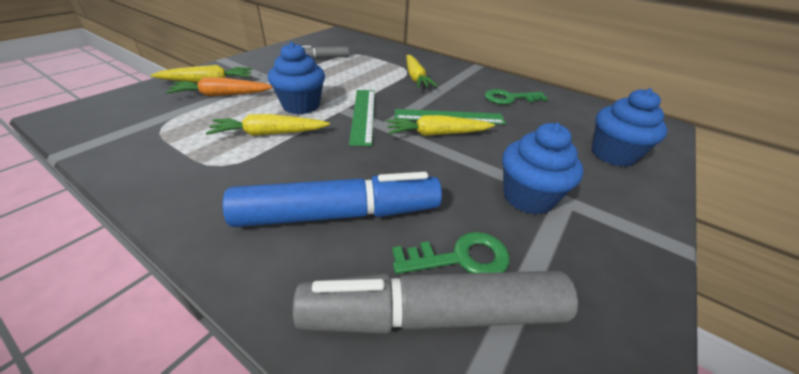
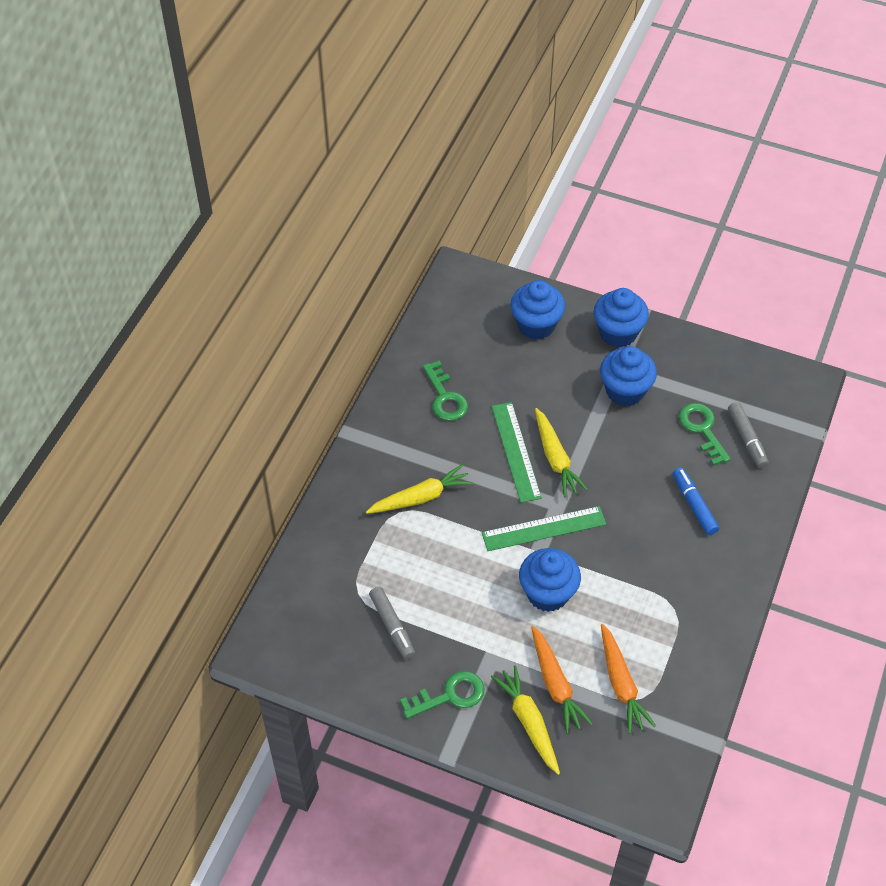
camera: 100 degrees left, 15 degrees up
(186, 120) = (621, 684): none -> orange carrot
(259, 64) = (449, 695): none -> green key
(269, 133) = (614, 597): yellow carrot -> none
(338, 214) = (694, 505): blue marker -> blue marker, size x0.52
(434, 314) = (746, 439): grey marker -> grey marker, size x0.52
(628, 213) = (618, 333): none -> blue cupcake

